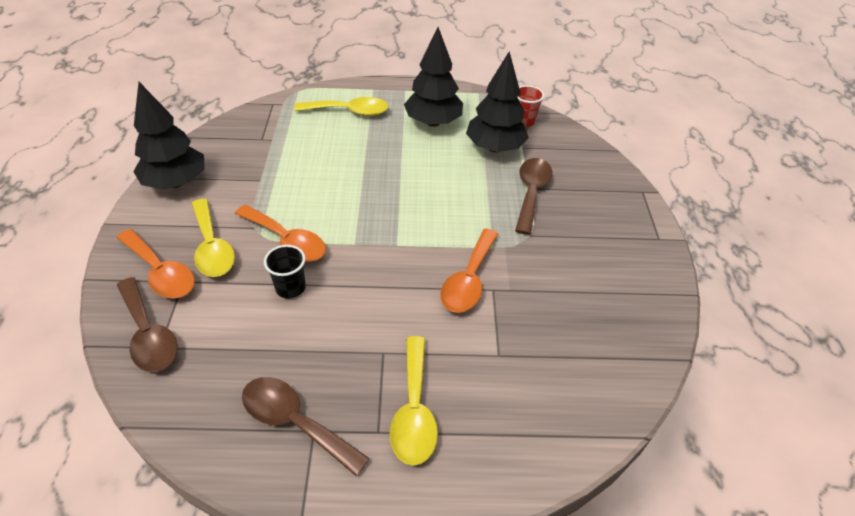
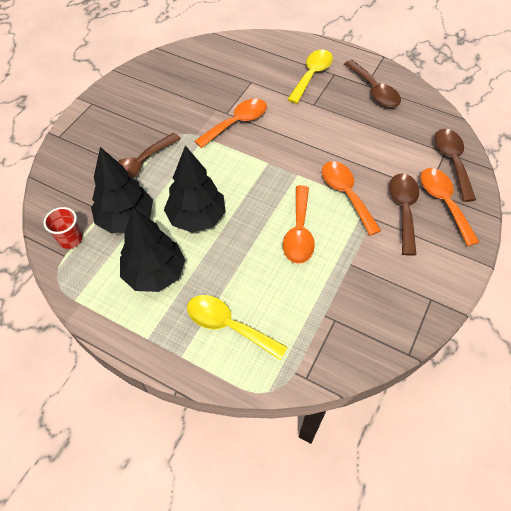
camera: 150 degrees left, 10 degrees up
(176, 182) = (428, 290): black tree -> black tree (197, 218)
(212, 247) = (403, 209): yellow spoon -> brown spoon
(290, 287) = (354, 159): black cup -> none
(323, 188) = (299, 232): none -> orange spoon

